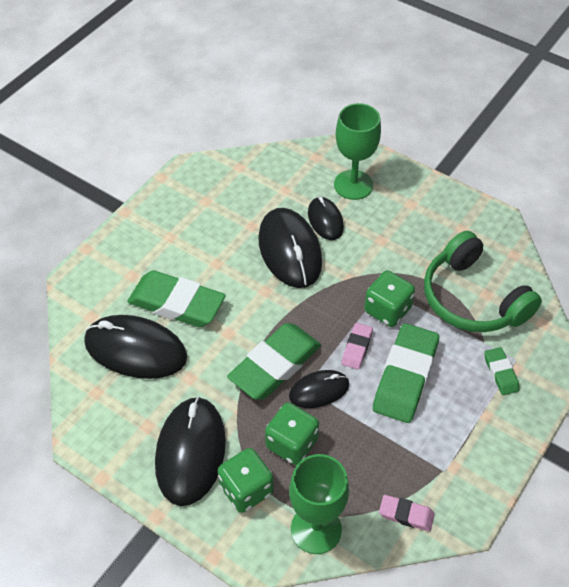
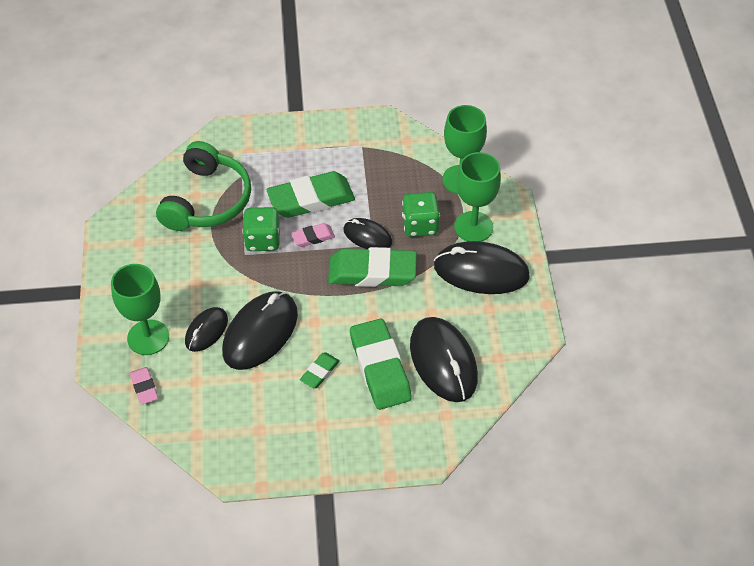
camera: 130 degrees left, 0 degrees up
(190, 452) = (481, 271): black mouse -> black mouse turned 45 degrees clockwise
(246, 489) = (473, 227): green dice -> green goblet
(406, 514) = (408, 147): pink eraser -> pink eraser (144, 387)
(500, 373) = (260, 155): green eraser -> green eraser (320, 372)

